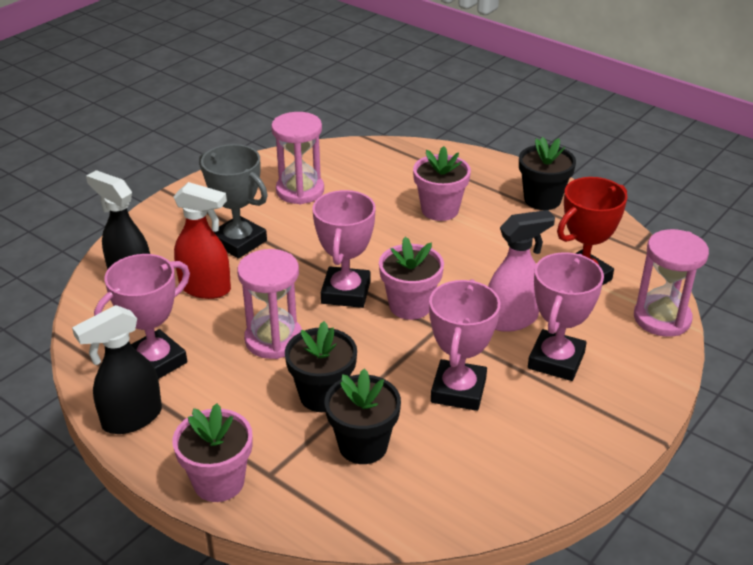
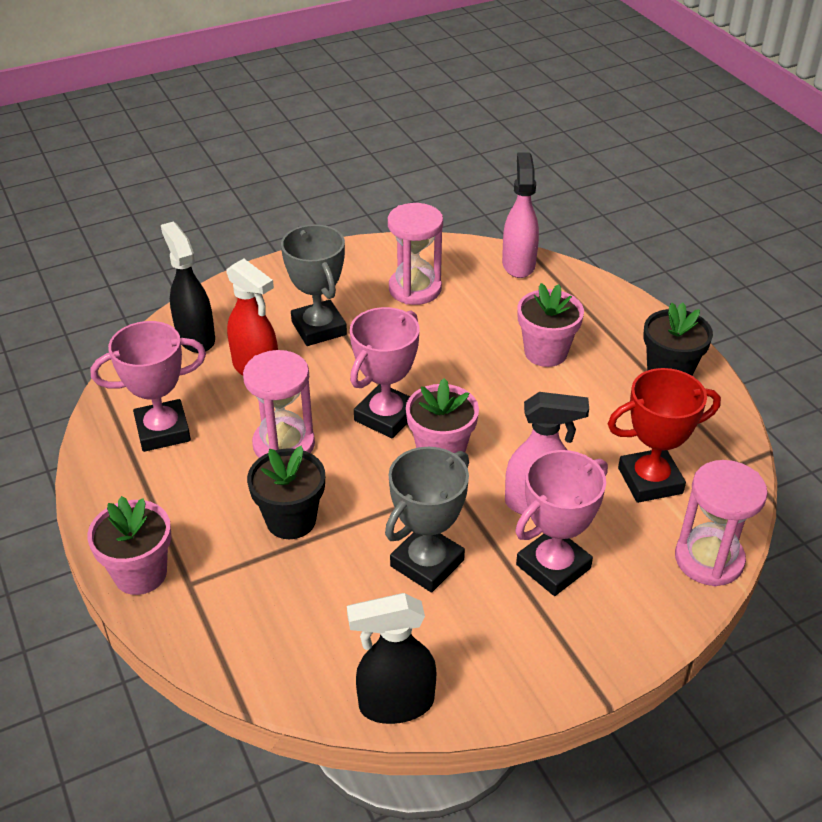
camera: 25 degrees right, 5 degrees up
(131, 418) = (107, 481): black spray bottle -> black spray bottle (395, 704)
(363, 445) = (294, 587): black flower pot -> none
(372, 151) = (518, 264): none -> pink spray bottle
(458, 390) = (427, 563): pink trophy -> grey trophy

